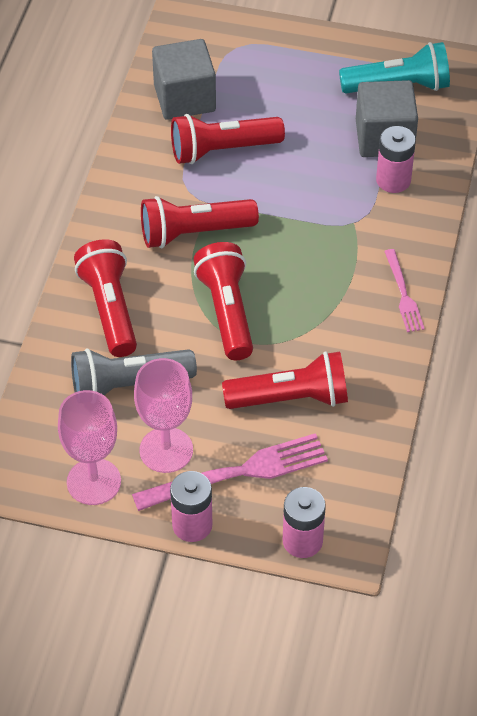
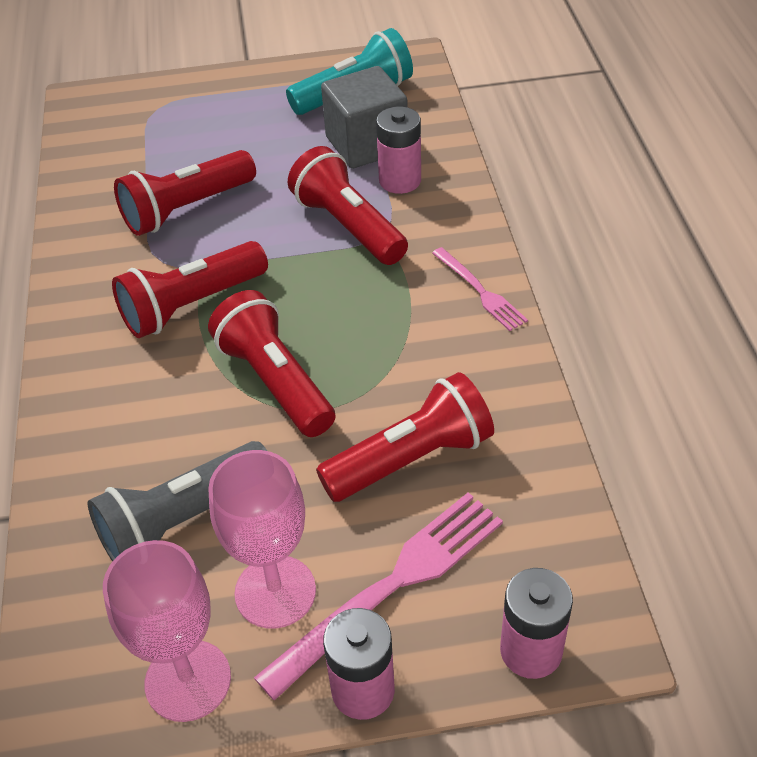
camera: 20 degrees left, 5 degrees down
(110, 309) = (118, 430): red flashlight -> red flashlight (348, 226)
(184, 98) = (118, 171): grey cube -> none

